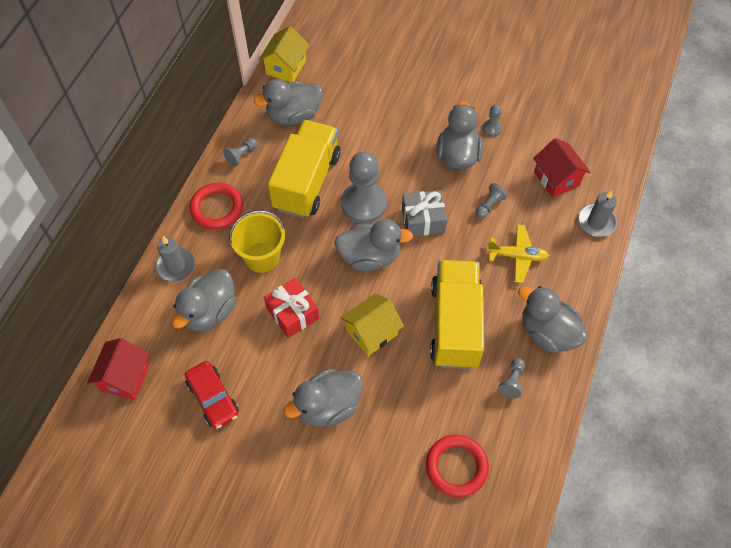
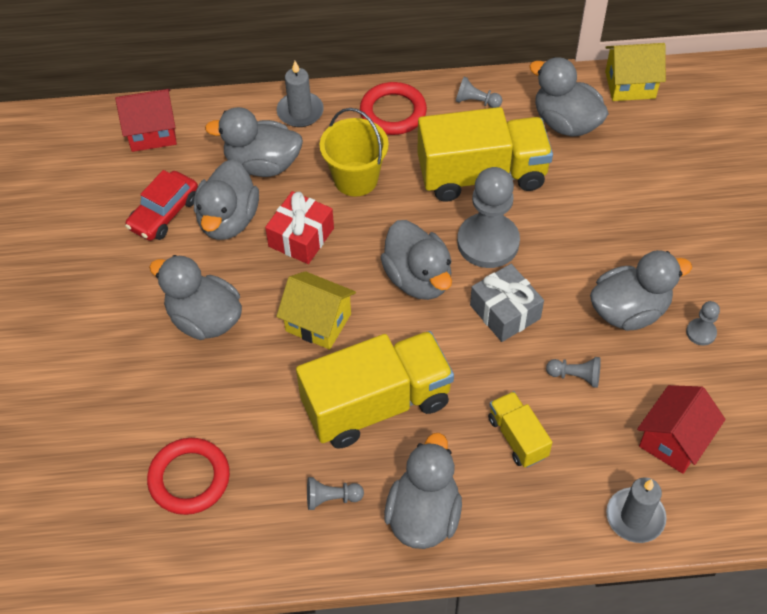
camera: 65 degrees right, 5 degrees down
(247, 355) = (228, 220): none -> grey duck
(517, 256) = (517, 437): yellow plane -> yellow truck

